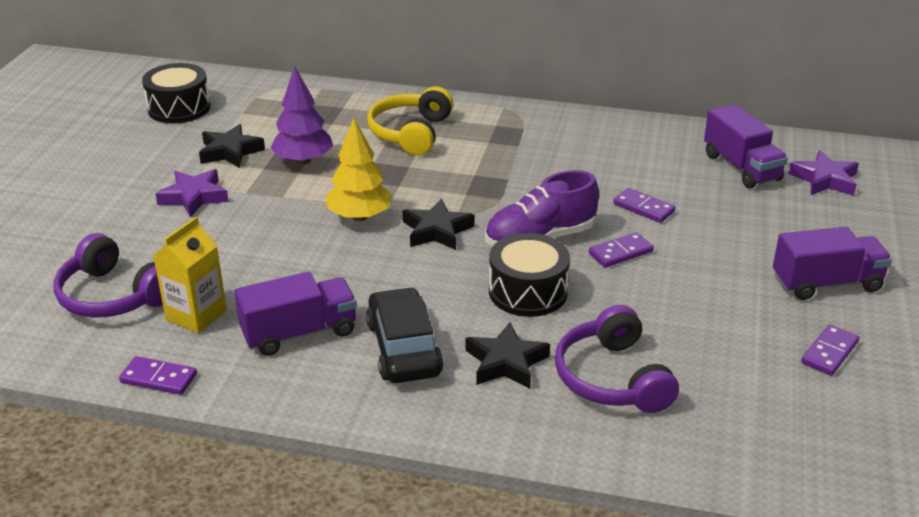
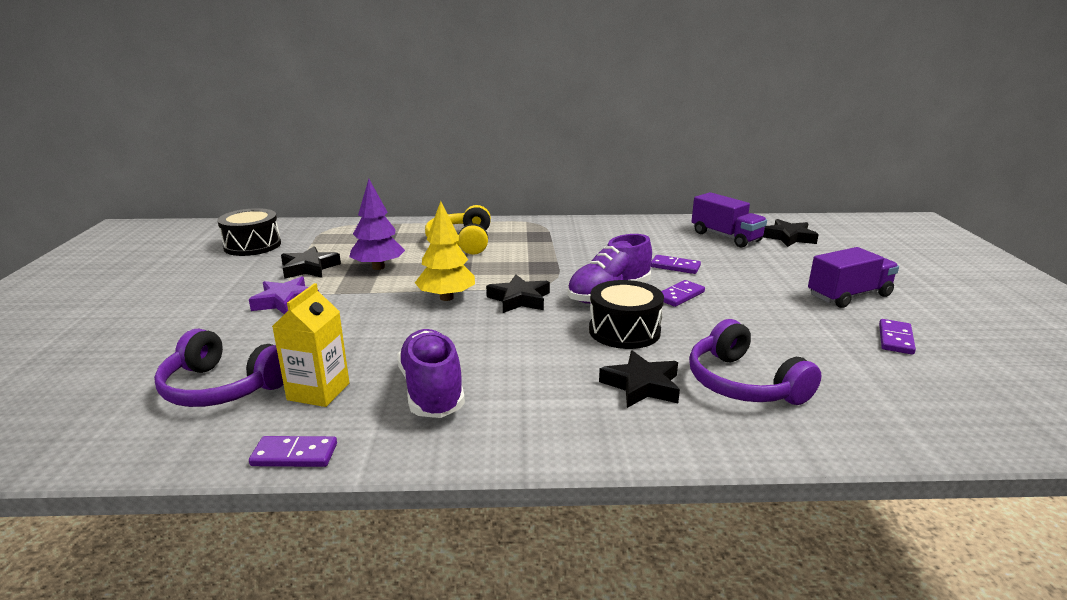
camera: 15 degrees left, 10 degrees down
(299, 333) = (432, 391): purple truck -> purple shoe
(404, 348) = (540, 388): black car -> none
(824, 179) = (789, 237): purple star -> black star

